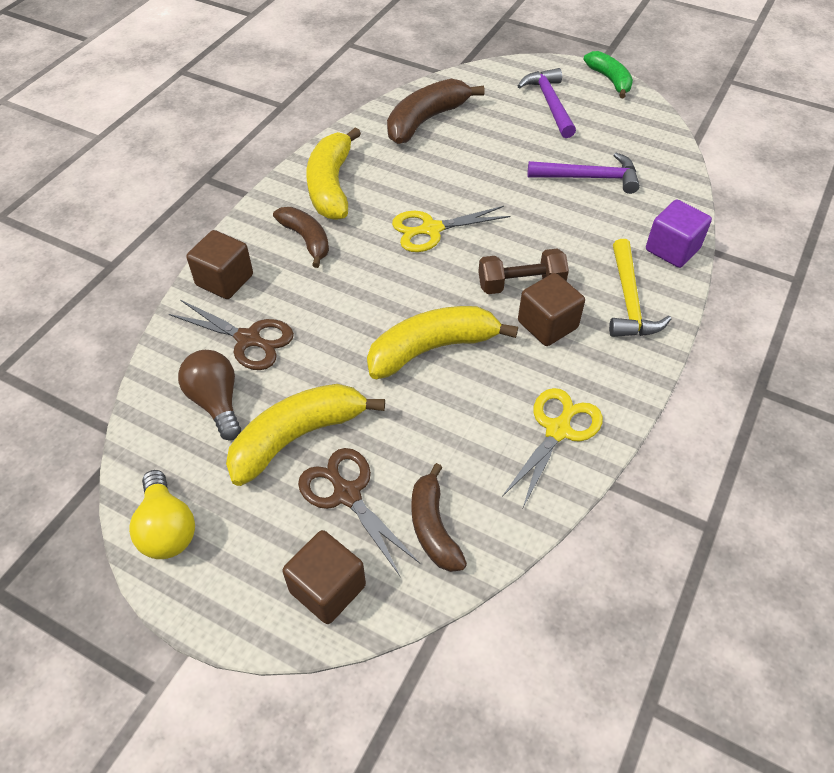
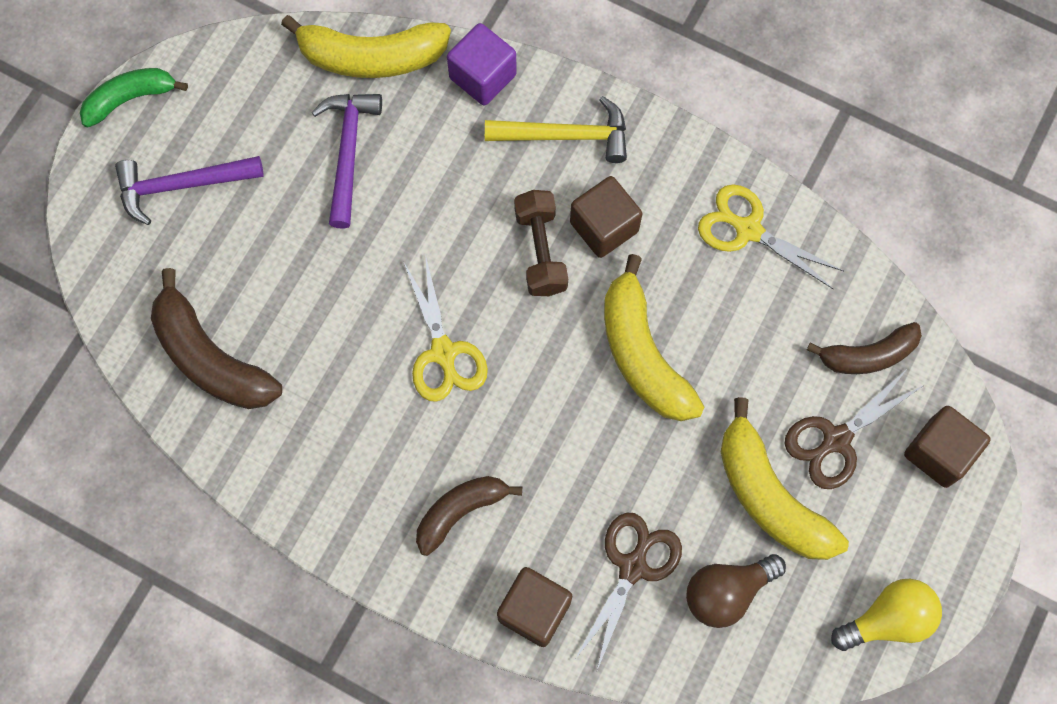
camera: 90 degrees left, 20 degrees up
(331, 186) = (352, 486): yellow banana -> yellow banana (371, 57)

